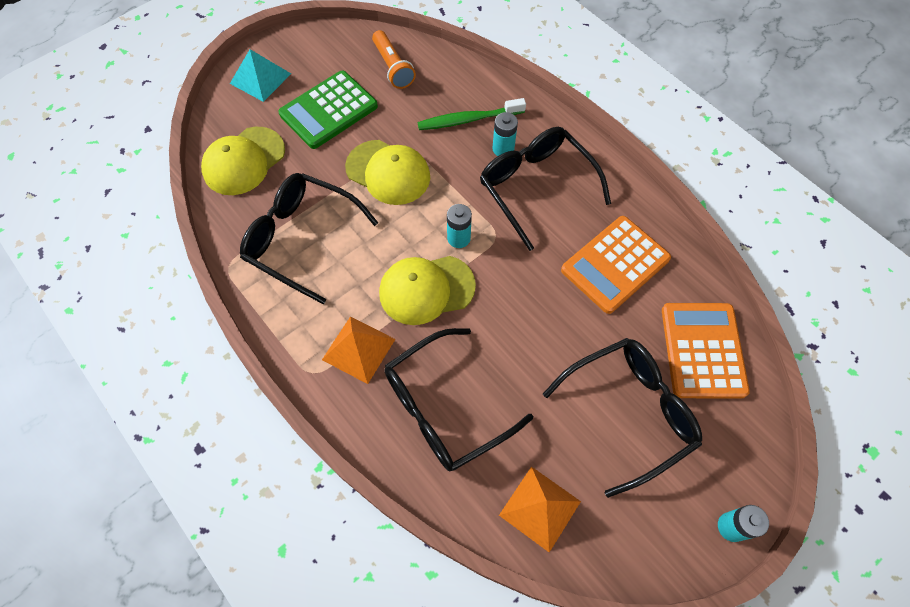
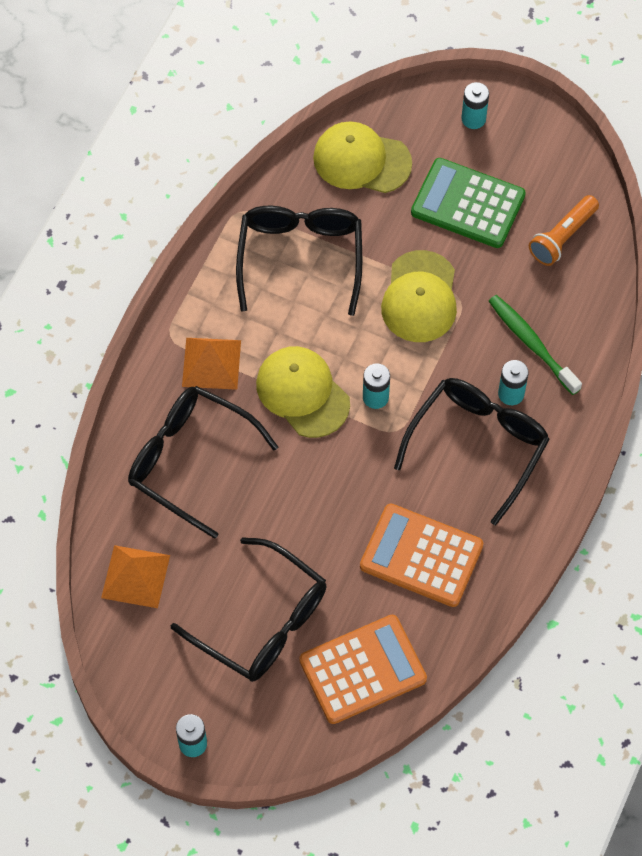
camera: 65 degrees right, 0 degrees up
(260, 78) = (473, 119): turquoise pyramid -> turquoise battery

